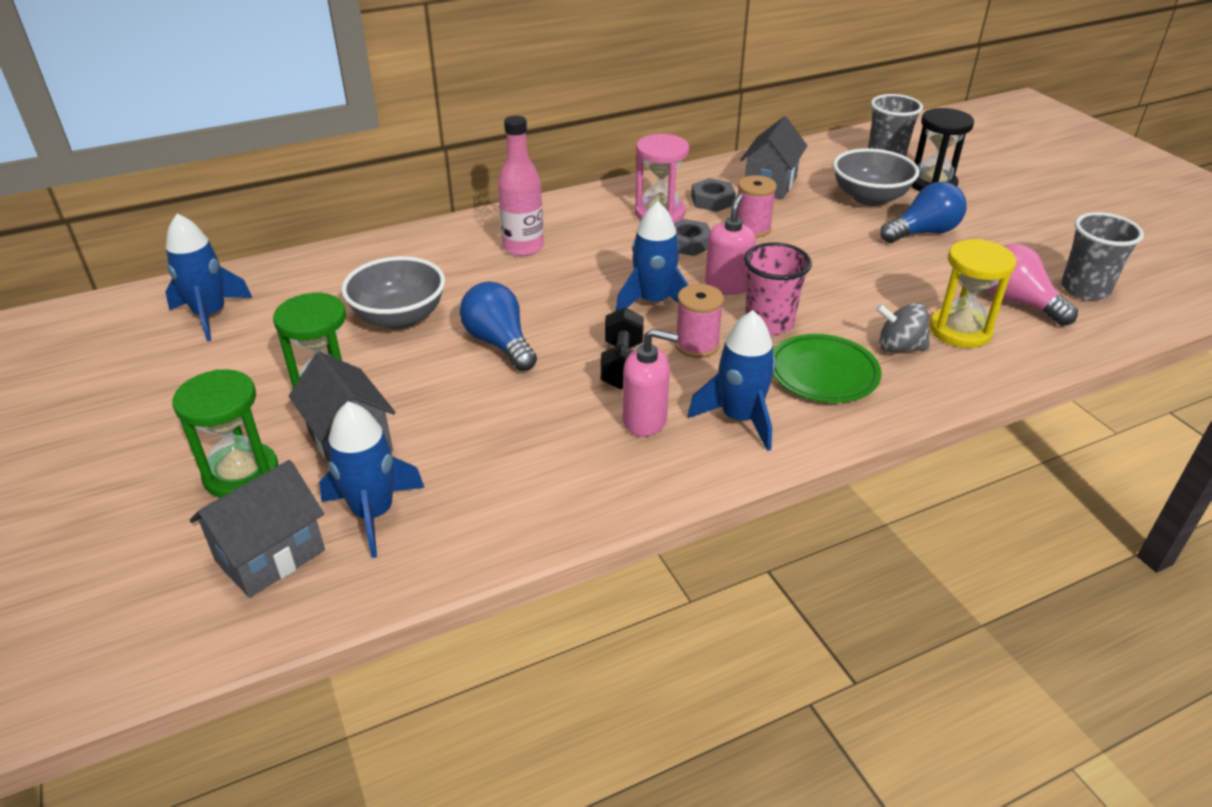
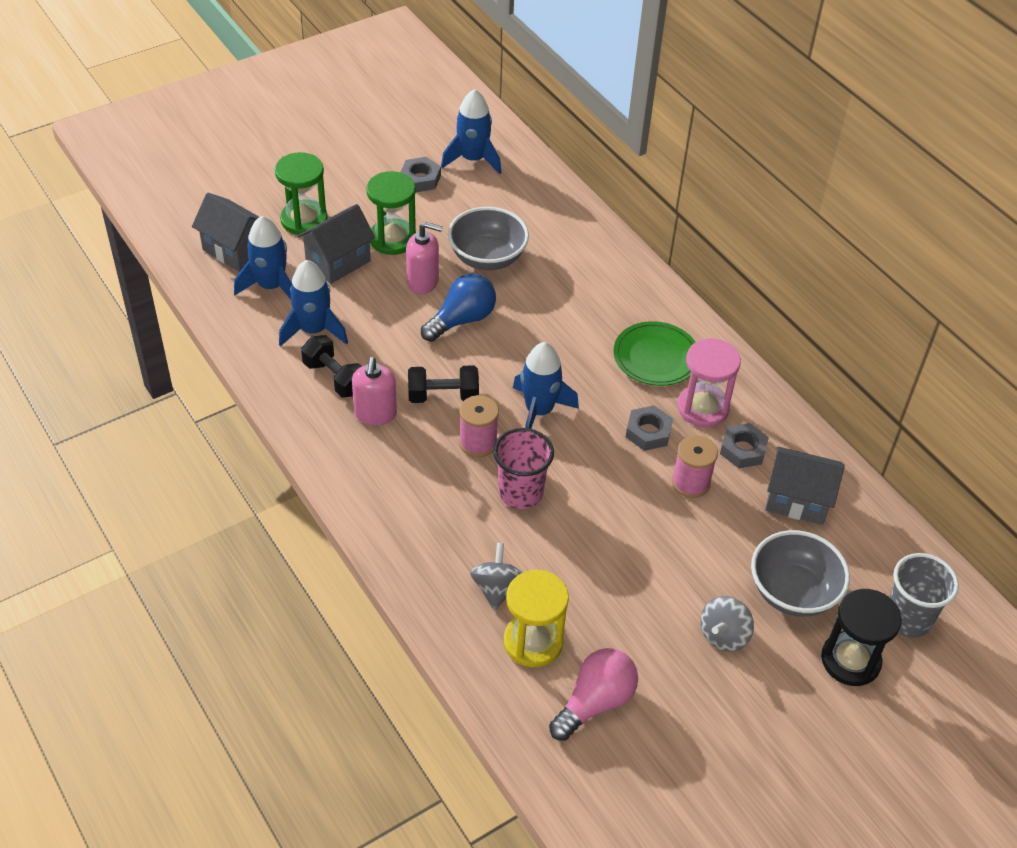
camera: 80 degrees right, 10 degrees up
(220, 359) = (420, 179): none -> grey nut
(523, 247) = (611, 316): pink bottle -> none
(576, 453) = (335, 378): none -> black dumbbell
(727, 285) = (577, 463): pink soap dispenser -> pink soap dispenser (423, 282)
(739, 418) = (383, 471): blue rocket -> blue rocket (313, 330)
(823, 373) = (449, 529): green plate -> green plate (655, 357)
(923, 232) = (723, 635): blue light bulb -> grey spinning top
(1085, 289) = (634, 774): grey cup -> none

